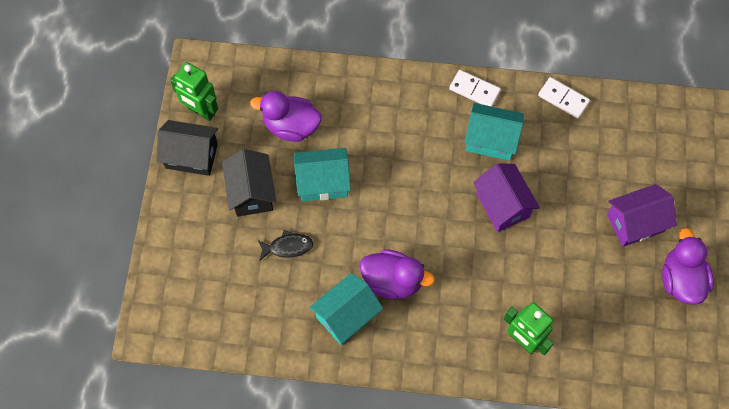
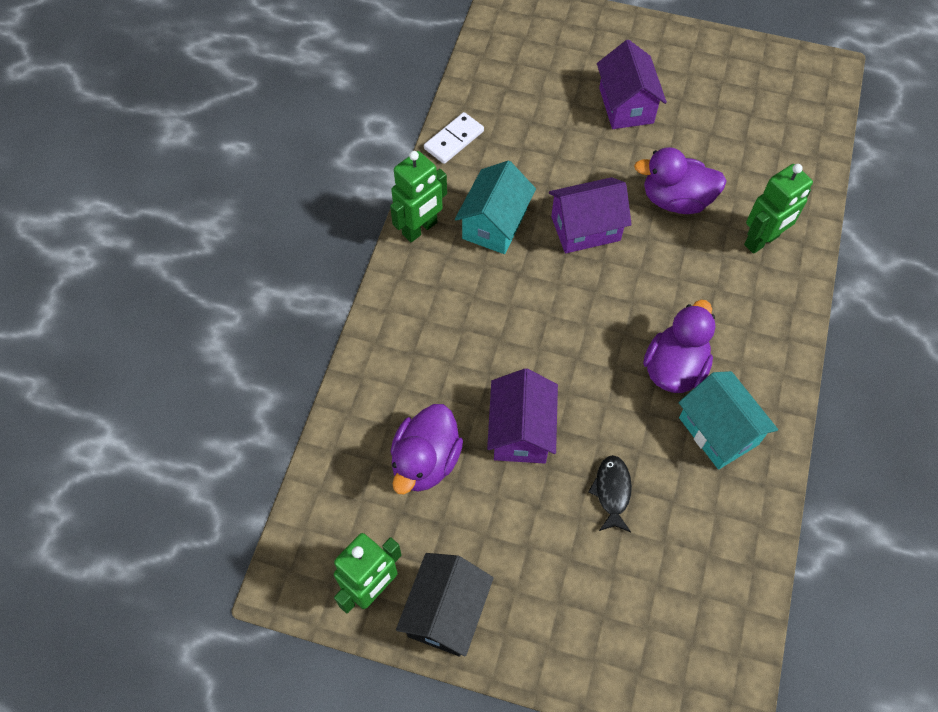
camera: 80 degrees left, 5 degrees down
(251, 192) = (521, 530): black house -> none
(323, 182) = (521, 431): turquoise house -> purple house
(474, 90) = (420, 229): white domino -> green robot
(681, 279) = (698, 80): purple duck -> purple duck (676, 200)

